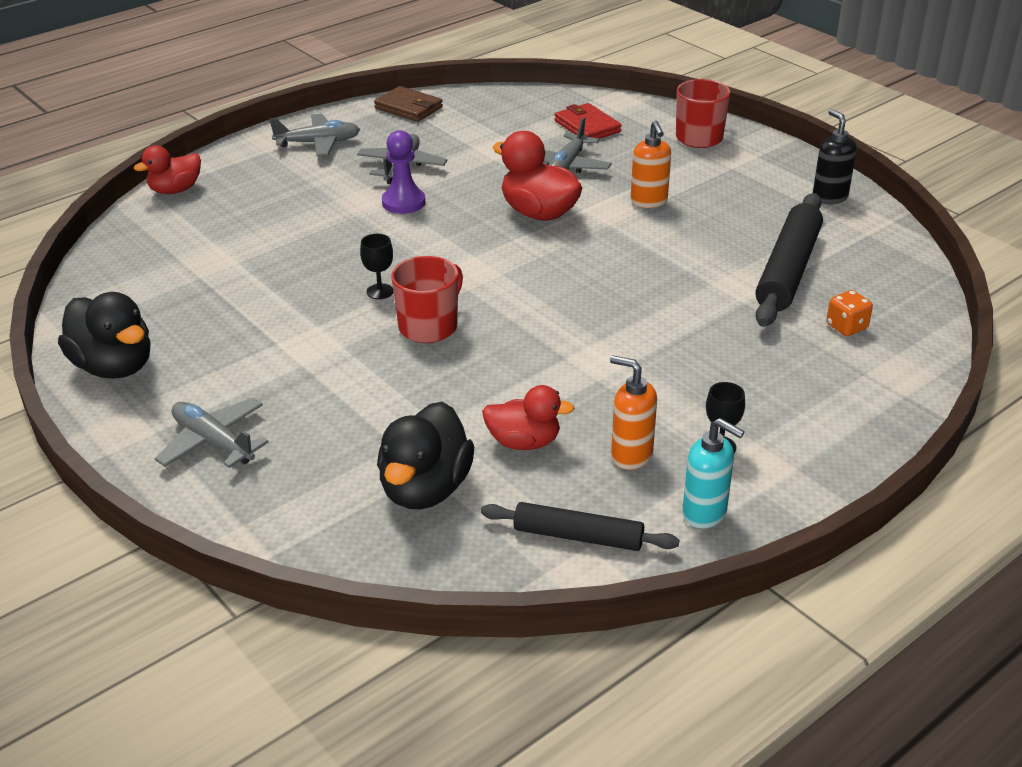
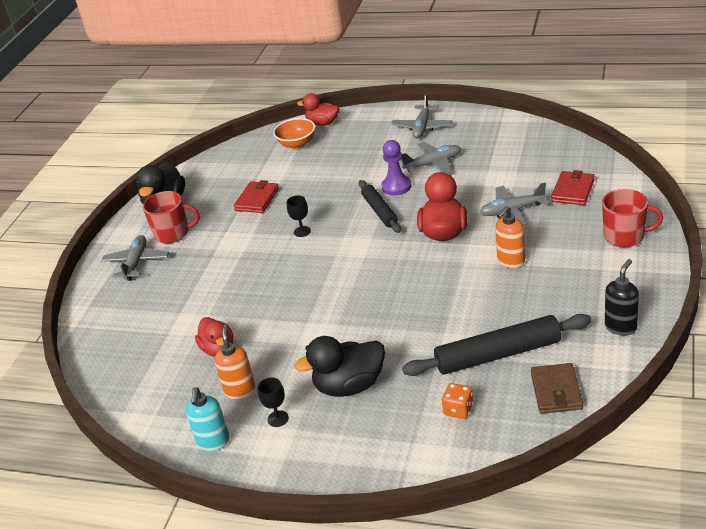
camera: 60 degrees right, 0 degrees up
(183, 222) = (297, 144): none -> orange bowl
(249, 295) = (257, 200): none -> red wallet
(318, 143) = (422, 127): grey plane -> grey plane turned 60 degrees clockwise
(408, 108) = (502, 126): brown wallet -> brown wallet (556, 391)
(425, 489) = (155, 340): black duck -> black duck (349, 386)
(429, 326) = (287, 264): red mug -> red mug (173, 233)
(578, 536) = (159, 408): black rolling pin -> black rolling pin (379, 211)

